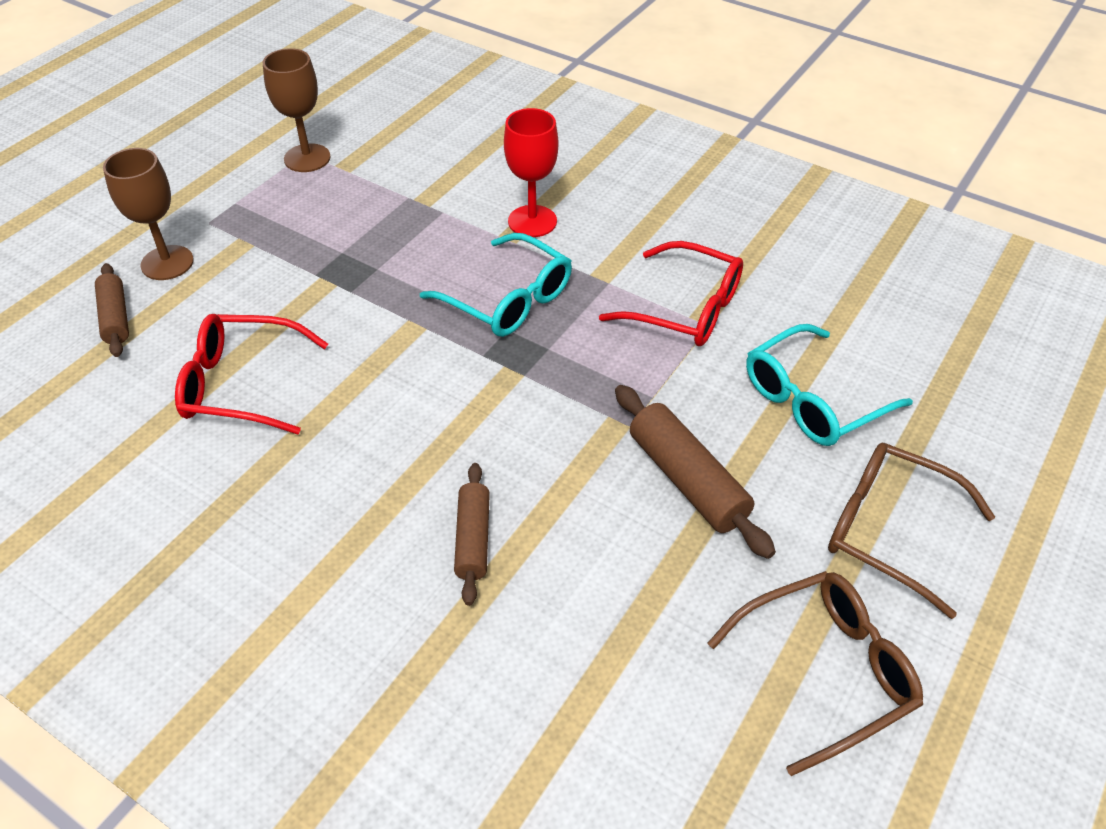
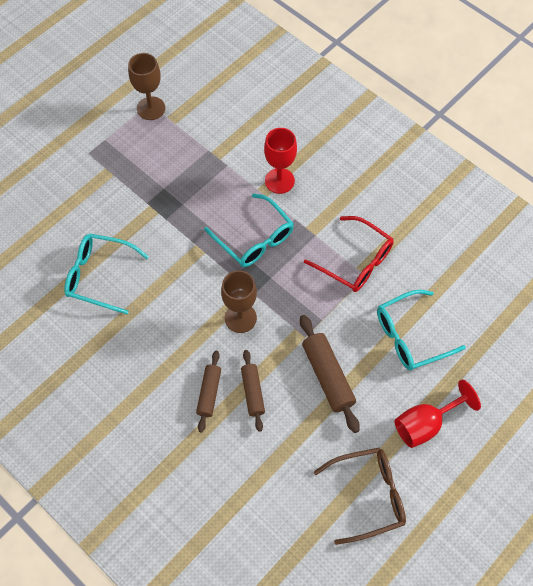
camera: 10 degrees right, 15 degrees up
(115, 317) = (33, 218): brown rolling pin -> brown rolling pin (252, 392)
(167, 263) = (63, 181): brown goblet -> brown goblet (240, 318)
(240, 385) = (99, 276): red glasses -> turquoise glasses
(888, 530) = (425, 424): brown glasses -> red goblet

